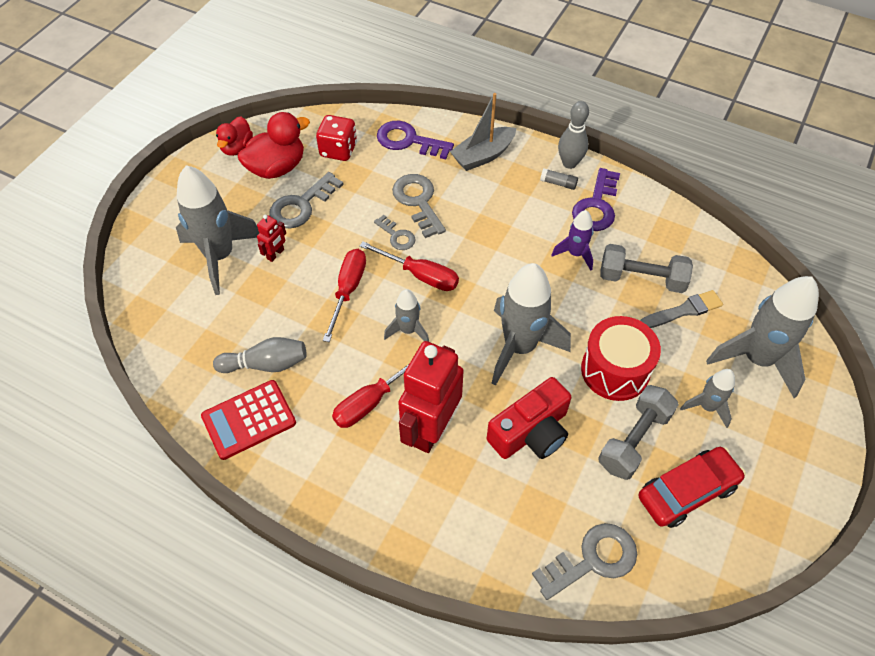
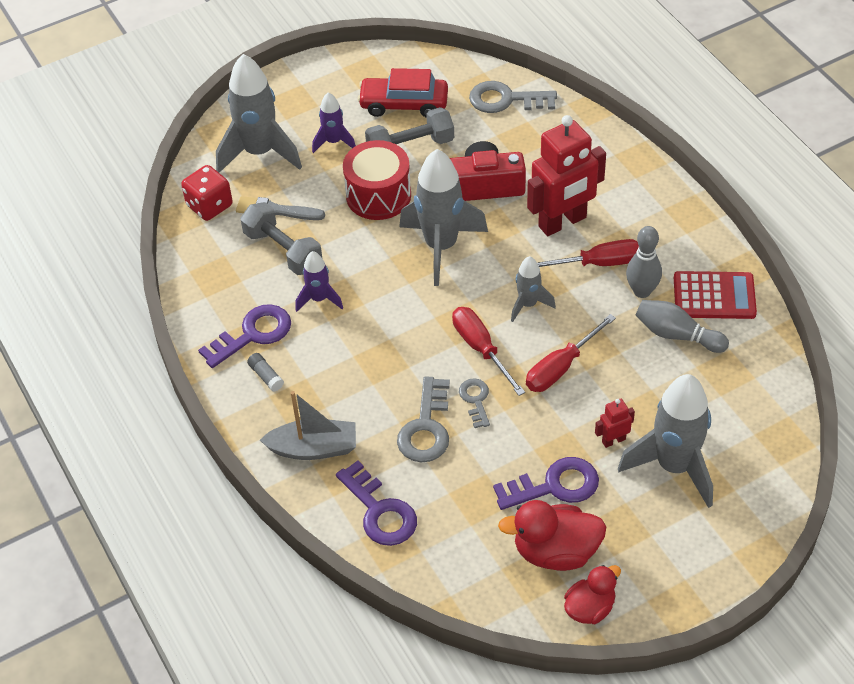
camera: 145 degrees left, 5 degrees down
(301, 205) = (554, 486): grey key -> purple key
(338, 150) = (469, 540): red dice -> red dice (209, 206)
(569, 163) = (232, 393): grey bowling pin -> grey bowling pin (642, 291)
(707, 407) = (334, 142): grey rocket -> purple rocket

